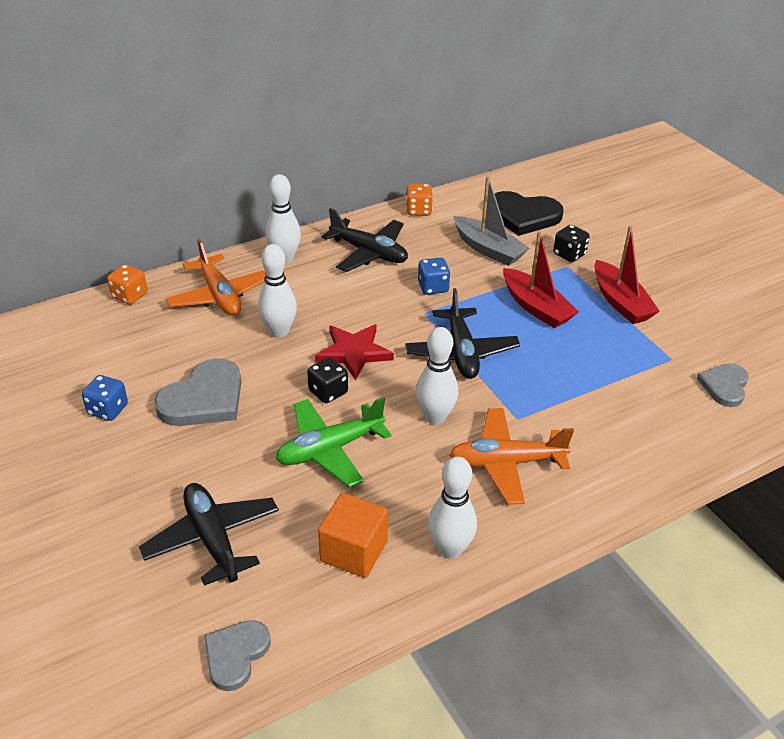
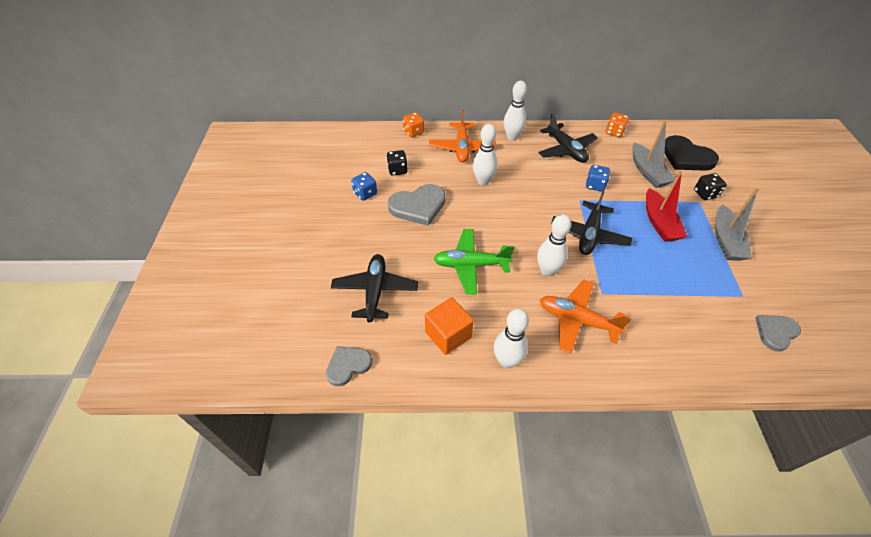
camera: 30 degrees right, 10 degrees up
(328, 392) = (490, 229): black dice -> black dice (397, 170)
(353, 353) = (520, 210): red star -> none
(620, 302) = (725, 240): red boat -> grey boat

